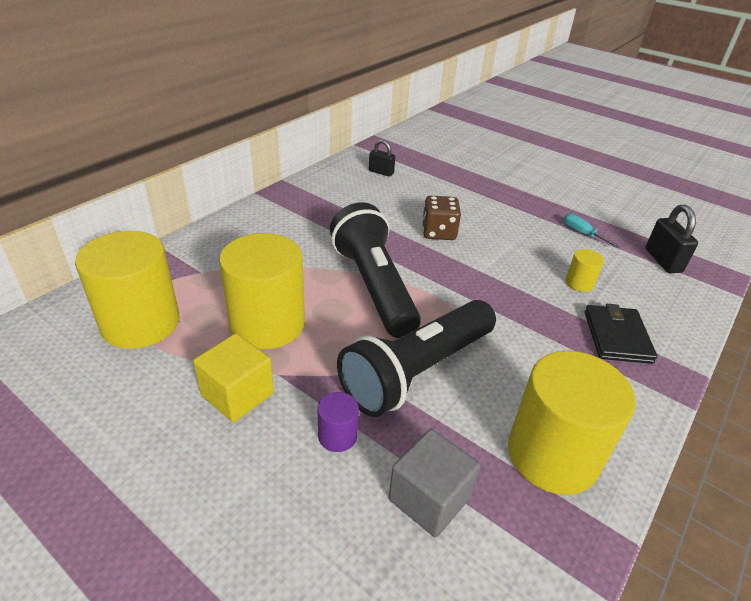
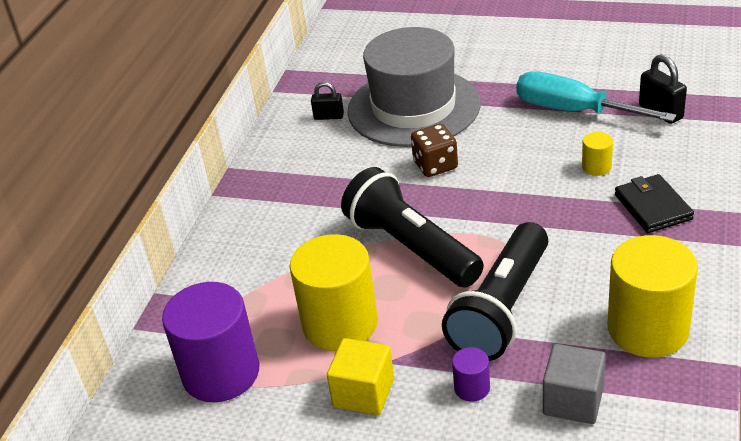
camera: 15 degrees left, 0 degrees up
(140, 323) = (221, 373): yellow cylinder -> purple cylinder
(450, 187) = (413, 107): none -> grey hat
(582, 233) = (574, 111): turquoise screwdriver -> turquoise screwdriver, size x2.32

